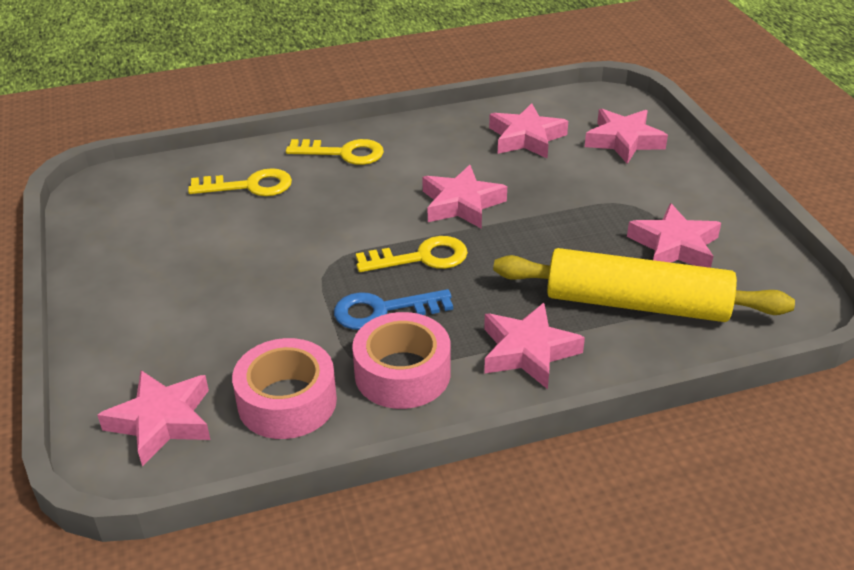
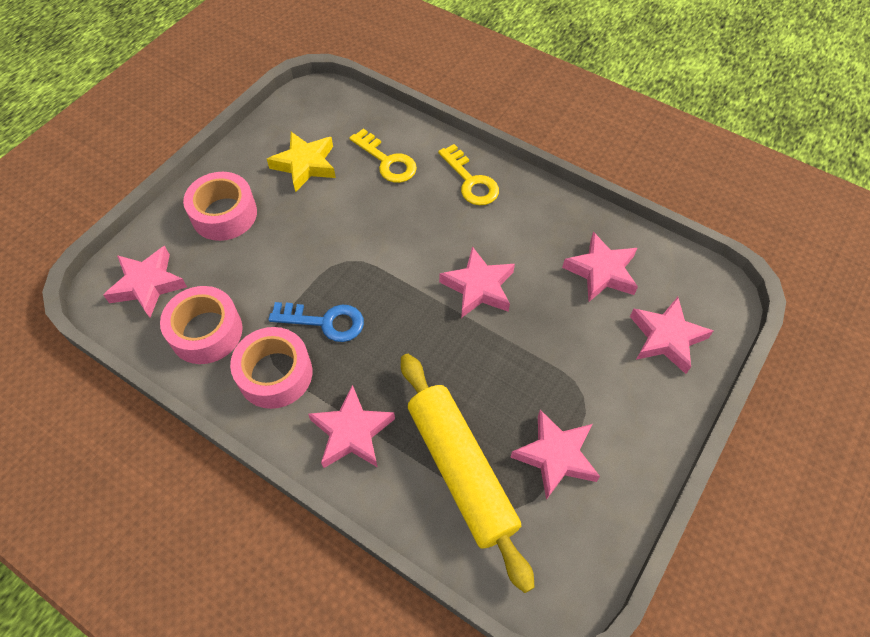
camera: 50 degrees right, 20 degrees up
(152, 319) = (224, 214): none -> pink tape
(175, 236) = (305, 165): none -> yellow star
(383, 311) = (325, 322): blue key -> blue key turned 150 degrees clockwise
(421, 257) = (397, 305): yellow key -> none

